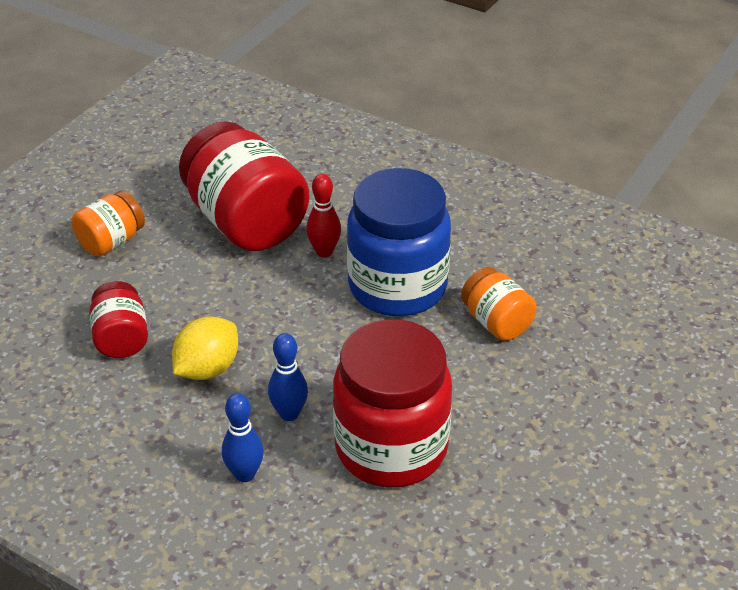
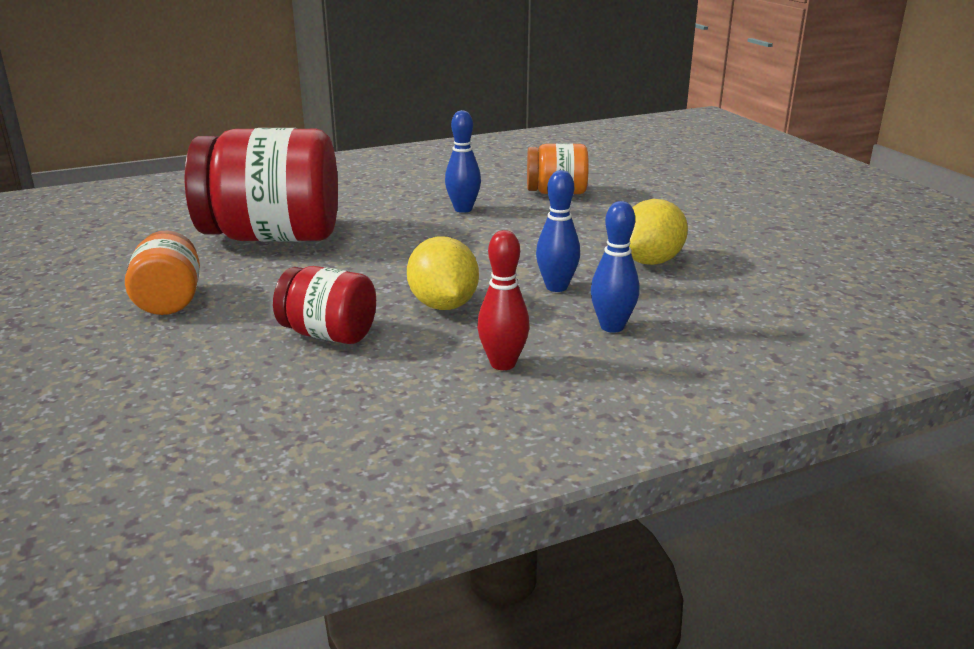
camera: 55 degrees left, 15 degrees down
(324, 251) = (372, 220): red bowling pin -> red bowling pin (503, 364)
(391, 448) = (650, 261): red jar -> yellow lemon
(397, 287) = (463, 209): blue jar -> blue bowling pin

